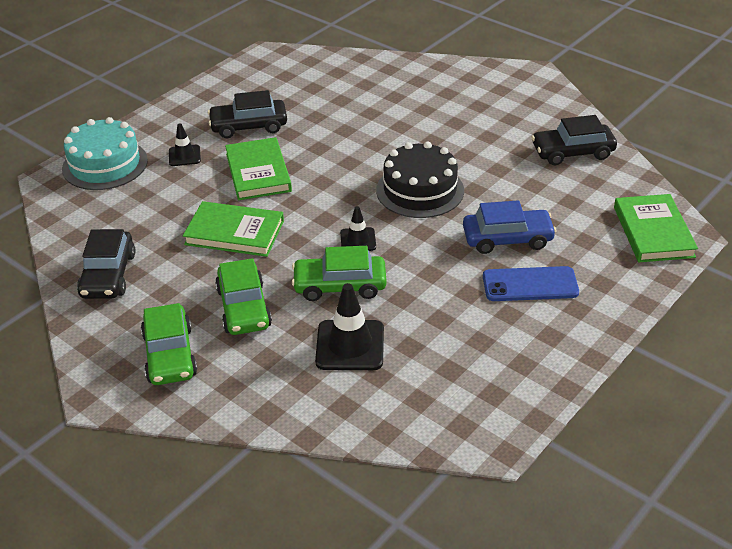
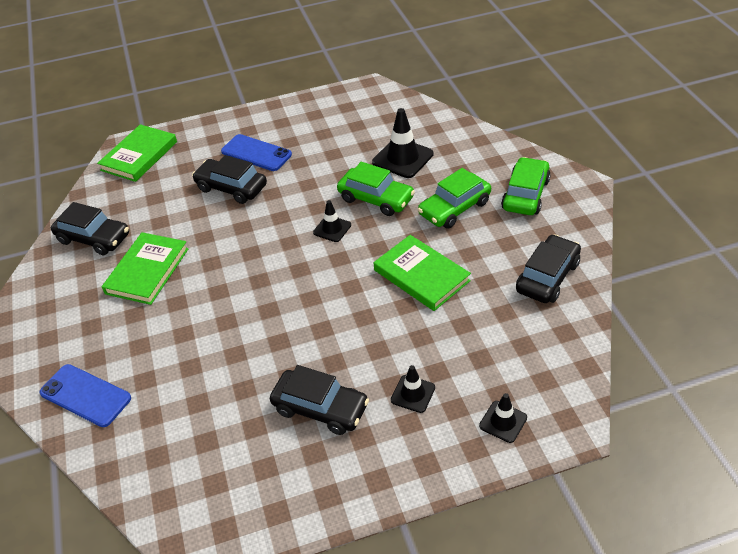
camera: 145 degrees left, 5 degrees up
(105, 164) = (503, 422): turquoise cake -> black traffic cone
(244, 308) = (454, 208): green car -> green car turned 150 degrees counterclockwise
(258, 172) = (356, 335): green book -> green book (147, 271)
(420, 190) = (244, 253): black cake -> none
(425, 77) = (85, 395): none -> blue phone
(507, 239) = (231, 188): blue car -> black car

